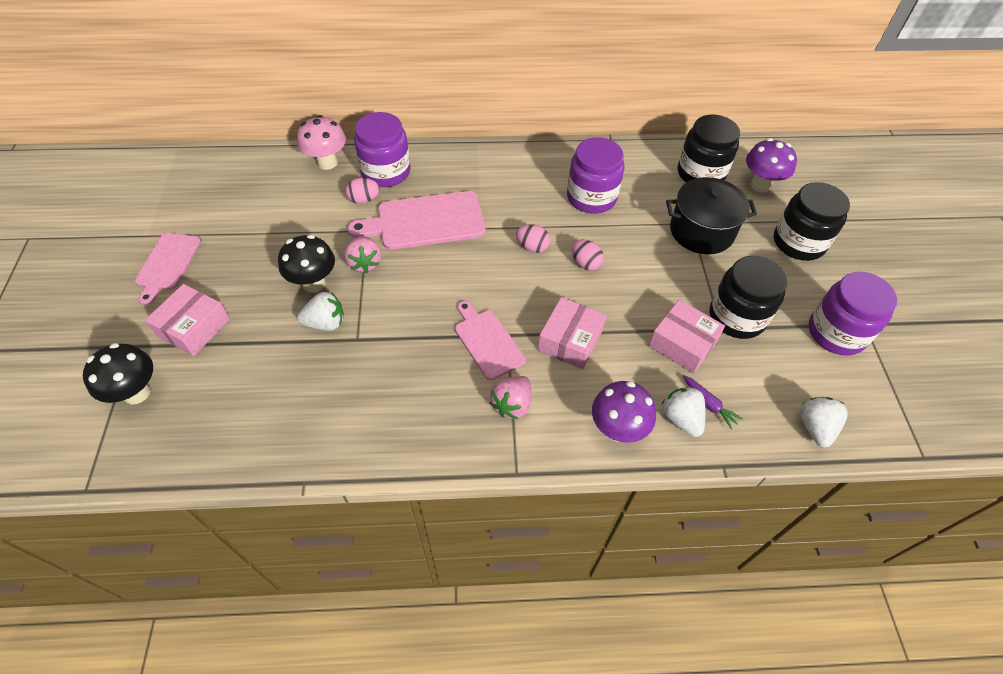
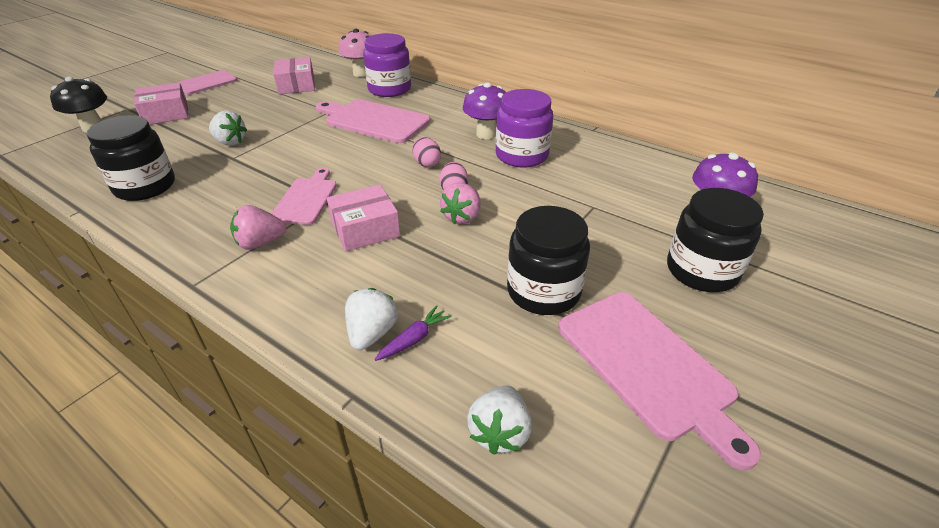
camera: 40 degrees right, 15 degrees down
(314, 283) = (257, 122): black mushroom -> none
(364, 200) = (353, 97): pink egg -> none
(365, 263) = (302, 125): pink strawberry -> pink strawberry (462, 217)
(617, 429) = (307, 306): purple mushroom -> purple mushroom (486, 134)
(682, 344) = (457, 281): pink box -> pink box (296, 85)
(700, 173) = (653, 179): black jar -> black jar (145, 186)
(701, 231) = (597, 216): black pot -> none
(708, 404) = (414, 339): purple carrot -> purple carrot turned 135 degrees counterclockwise
(815, 427) = (500, 432): white strawberry -> white strawberry turned 150 degrees clockwise
(836, 333) = (648, 366): purple jar -> pink cutting board

